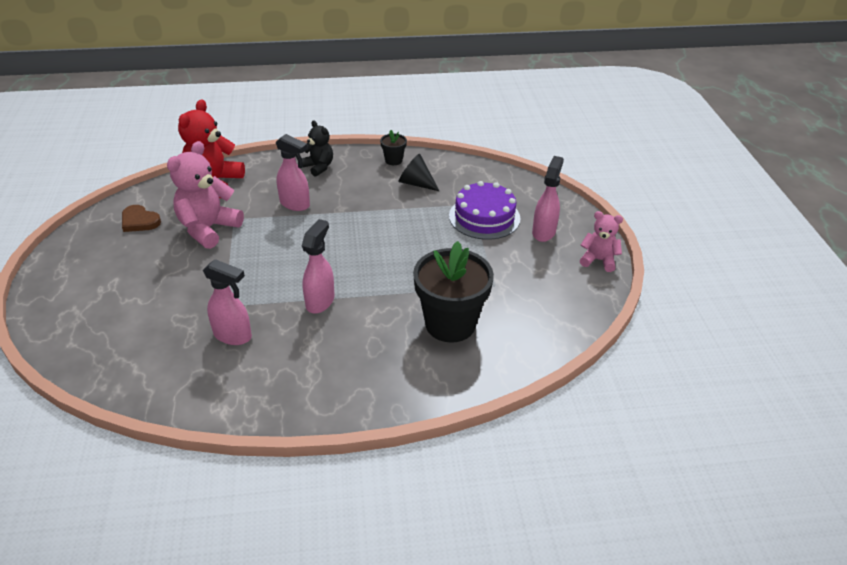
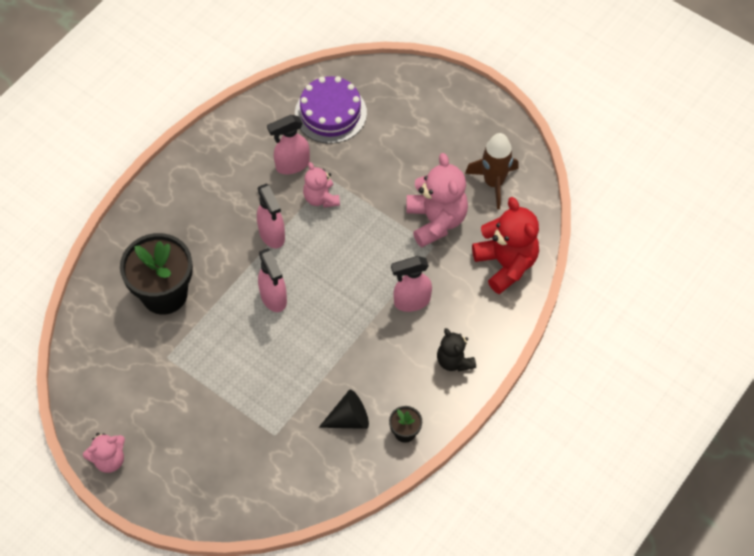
camera: 135 degrees right, 20 degrees up
(139, 221) = (493, 183): brown heart -> brown rocket
(251, 297) = (321, 198): none -> pink teddy bear
(319, 167) = (454, 361): black teddy bear -> black teddy bear turned 60 degrees clockwise
(484, 217) = (247, 428): purple cake -> purple cake (330, 113)
(544, 232) = (181, 455): pink spray bottle -> pink spray bottle (274, 298)

